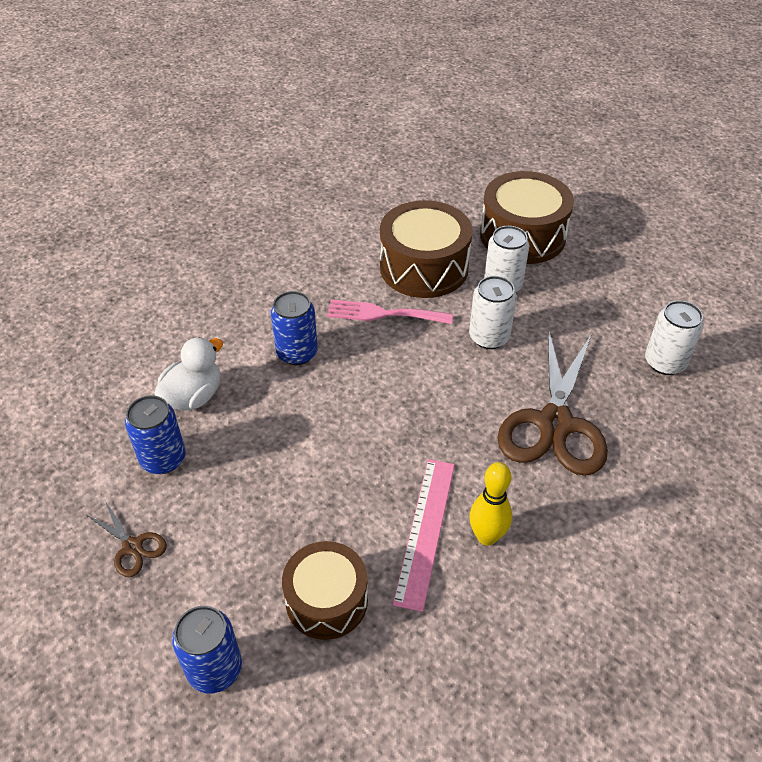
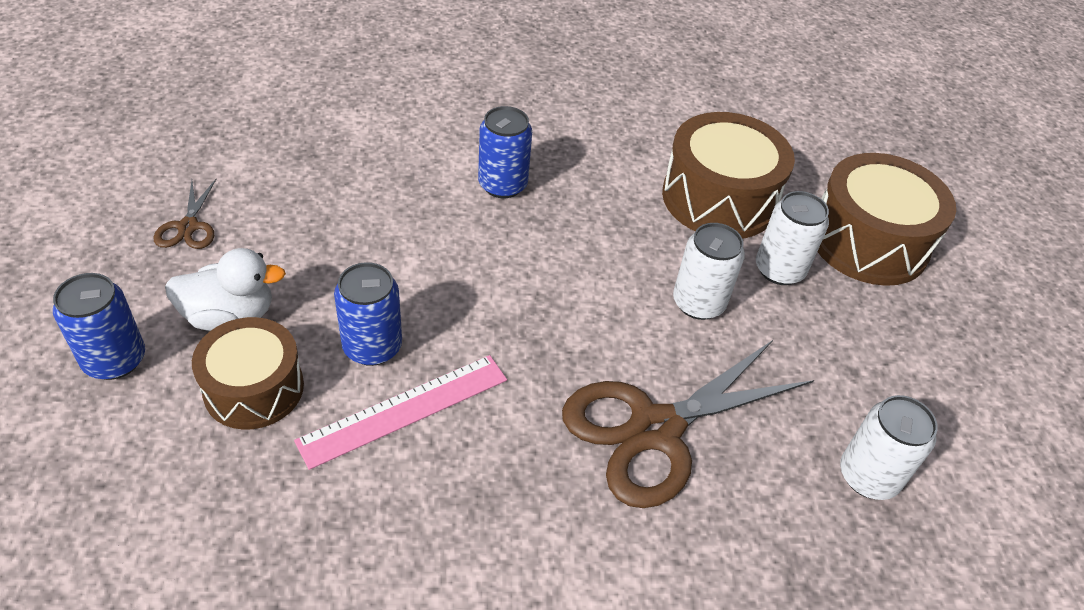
camera: 40 degrees right, 0 degrees up
(163, 459) = (293, 184): blue can -> blue can (372, 347)
(194, 396) = (377, 157): white duck -> white duck (230, 316)
(383, 314) = (622, 209): pink fork -> none
(487, 536) = (448, 464): yellow bowling pin -> none

